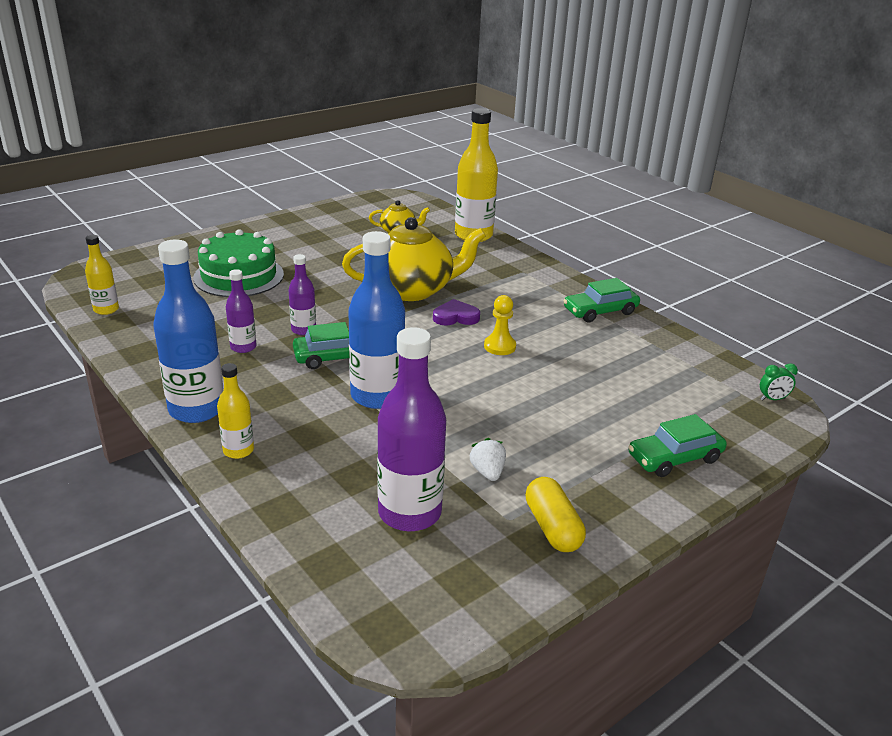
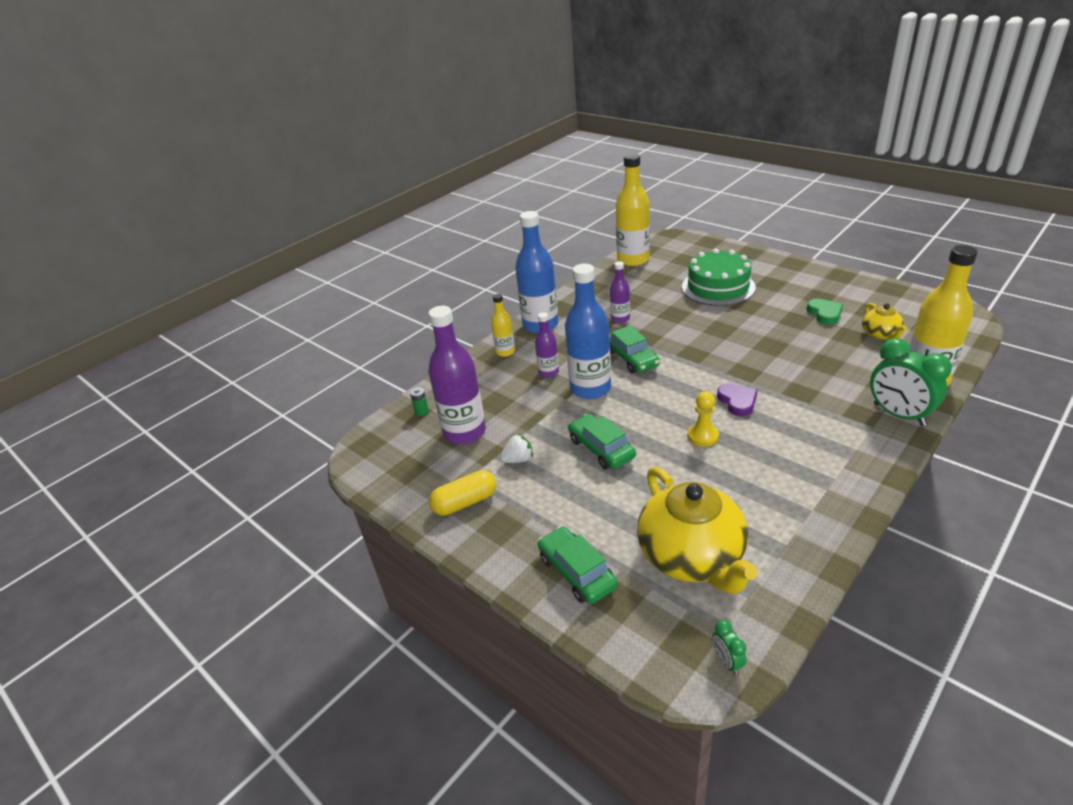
camera: 85 degrees right, 5 degrees up
(106, 309) = (633, 260): yellow bottle -> yellow bottle, size x1.92
(303, 330) = (660, 335): purple bottle -> purple bottle (548, 372)
(334, 554) = (422, 411): none -> green battery
(344, 242) = (824, 313): none -> green heart
(412, 289) = (768, 368): yellow teapot -> yellow teapot (692, 557)
(513, 258) = (899, 415): none -> green clock
(600, 311) = (828, 496): green car -> green car (601, 448)

